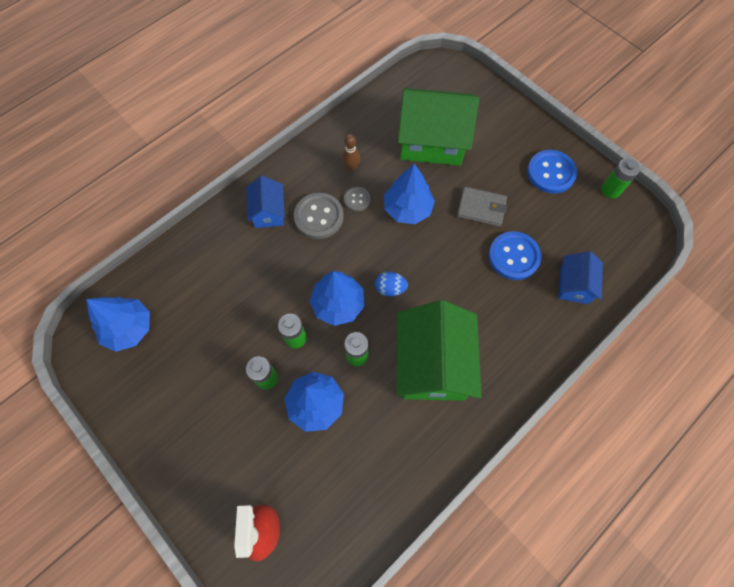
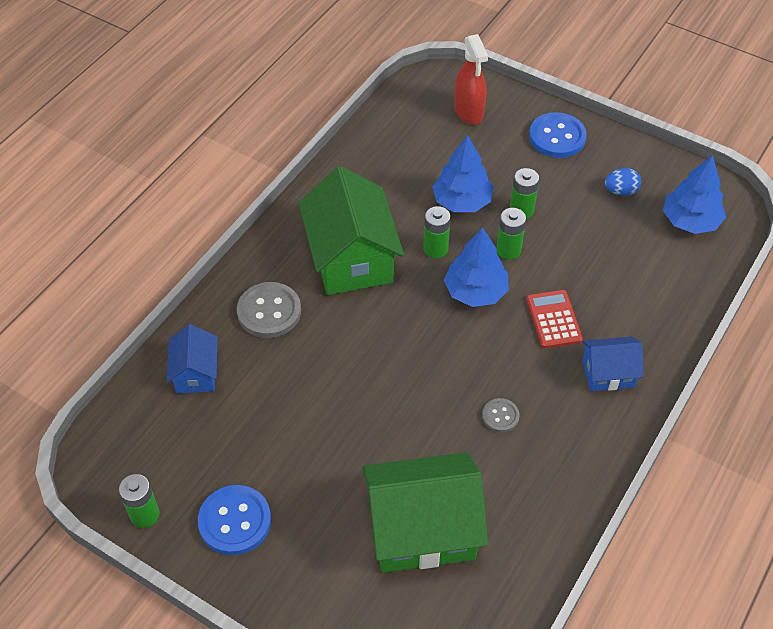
camera: 165 degrees right, 15 degrees down
(268, 212) = (608, 373): blue house -> blue house turned 75 degrees counterclockwise
(287, 264) = (553, 319): none -> red calculator
(319, 217) = (541, 382): grey button -> grey button (269, 311)
(351, 167) = (526, 461): brown bowling pin -> none
(390, 288) = (421, 320): blue egg -> blue egg (620, 191)
(407, 208) = (429, 420): blue tree -> none
(481, 208) = (328, 444): grey wallet -> none
(513, 256) = (275, 390): blue button -> blue button (557, 137)

